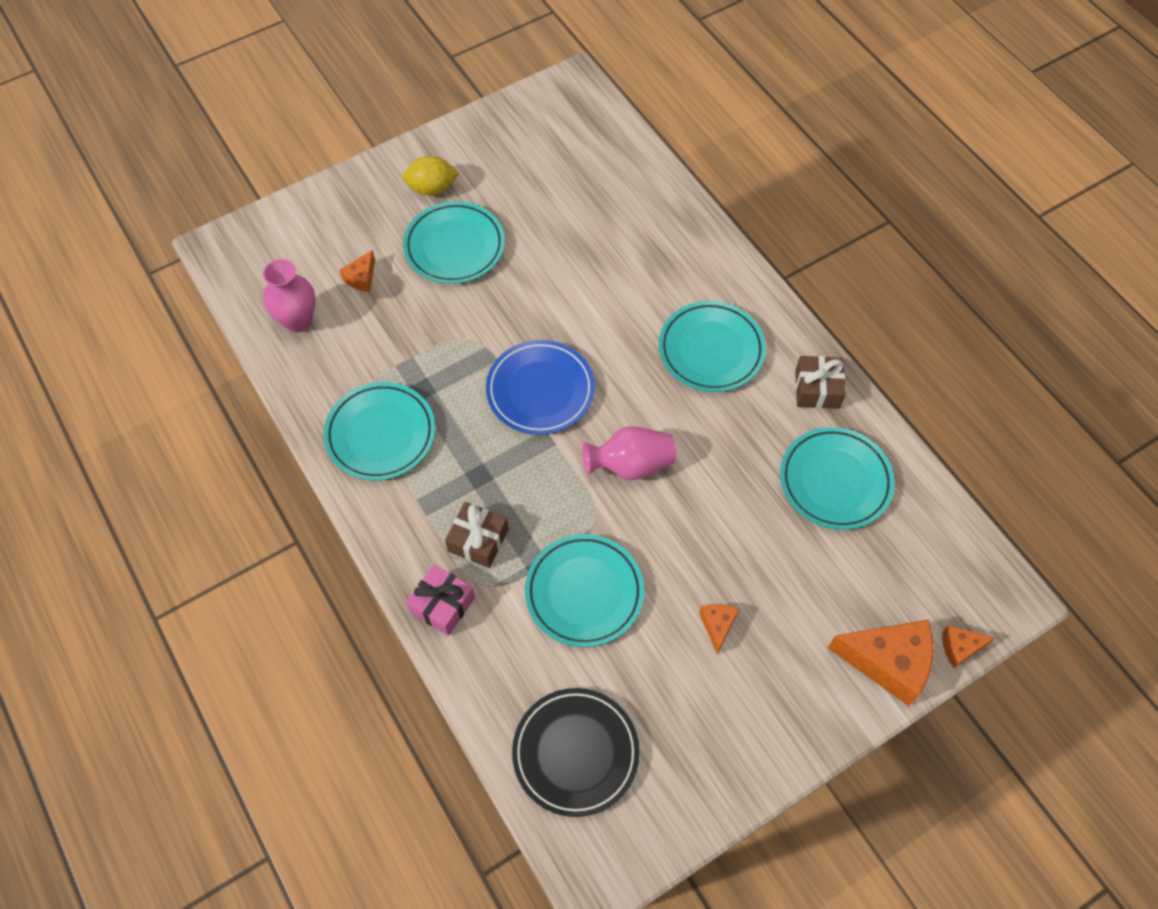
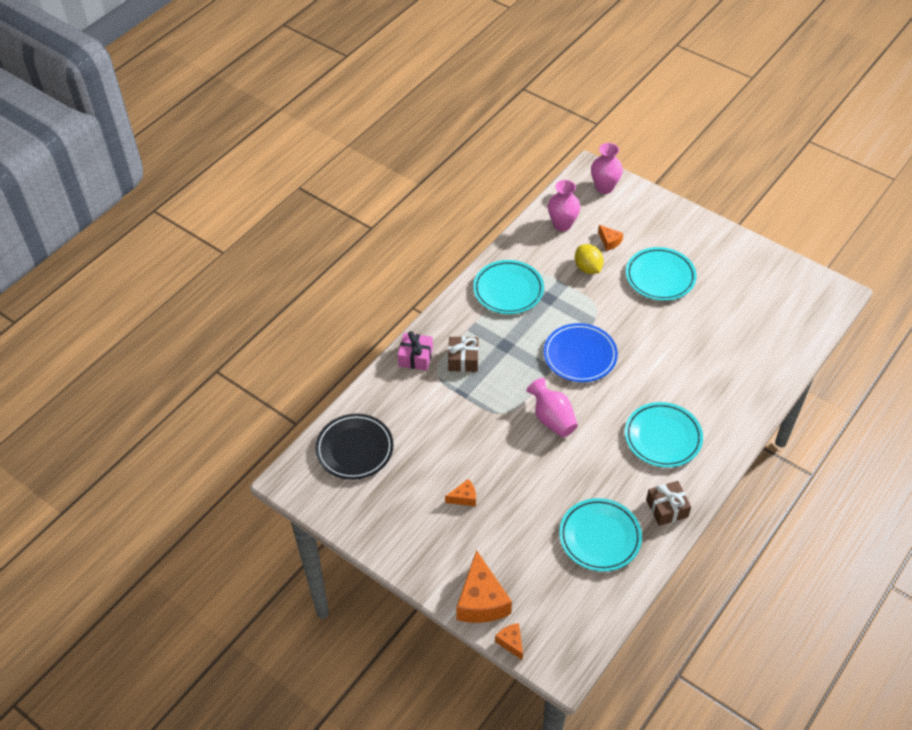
camera: 70 degrees right, 10 degrees down
(260, 244) = (604, 187): none -> pink vase
(361, 278) = (609, 241): orange cheese -> orange cheese turned 135 degrees counterclockwise
(432, 188) = (697, 250): yellow lemon -> yellow lemon (588, 268)
(584, 592) = (454, 422): turquoise plate -> none

